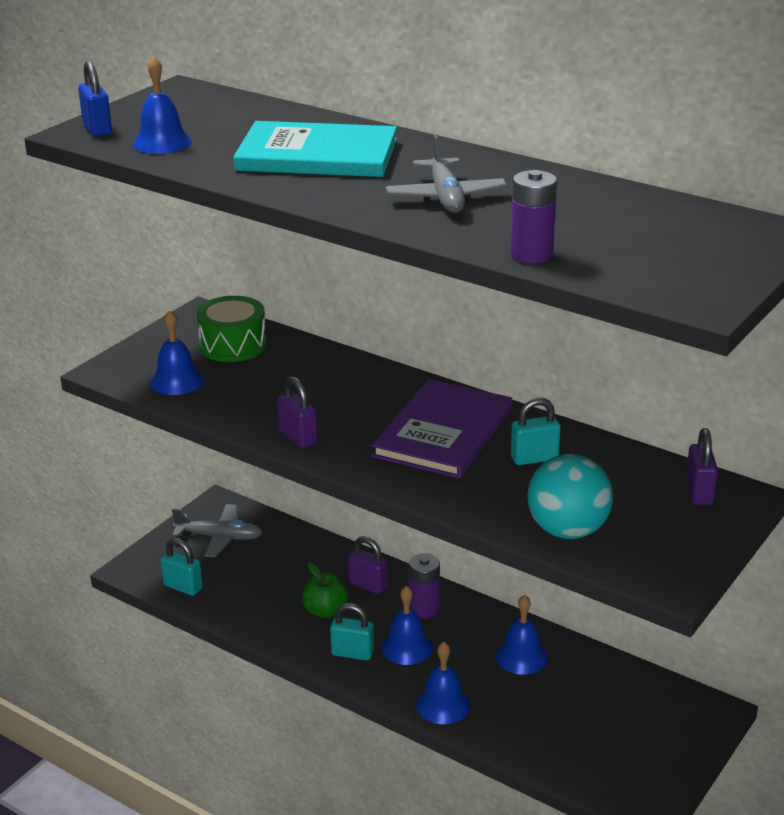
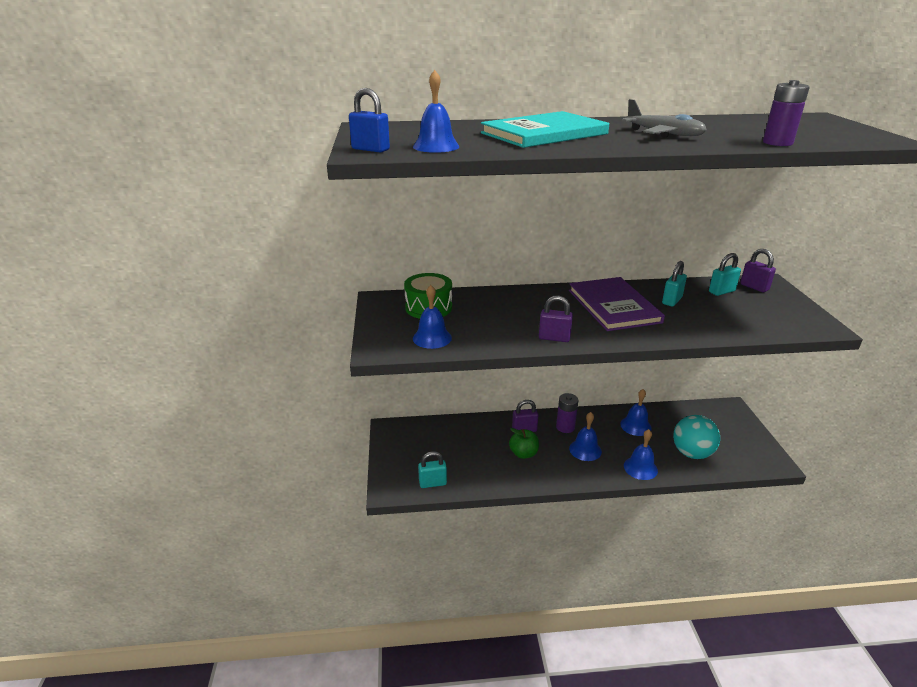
camera: 40 degrees left, 0 degrees up
(220, 537) = (415, 445): grey plane -> none
(352, 653) = (566, 467): turquoise padlock -> turquoise padlock (721, 291)
(567, 530) = (748, 324): turquoise ball -> turquoise ball (692, 453)

